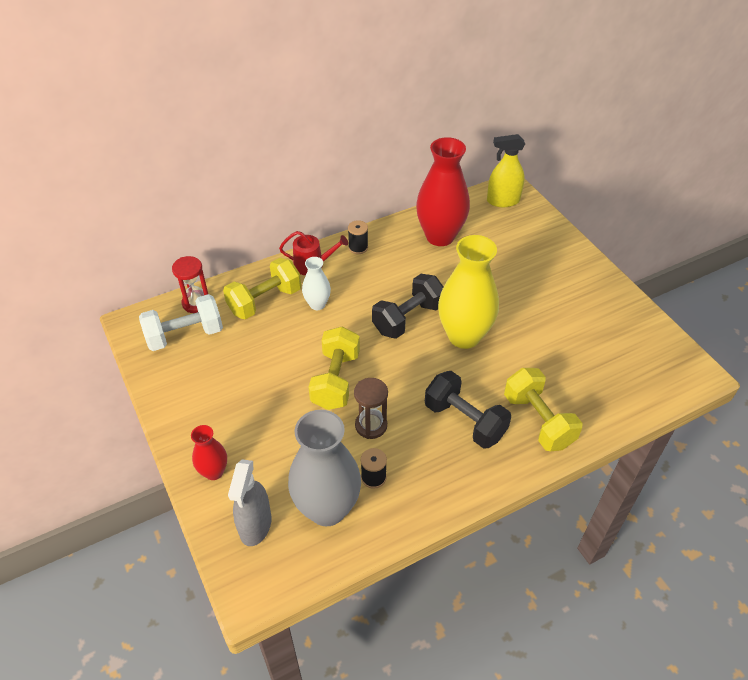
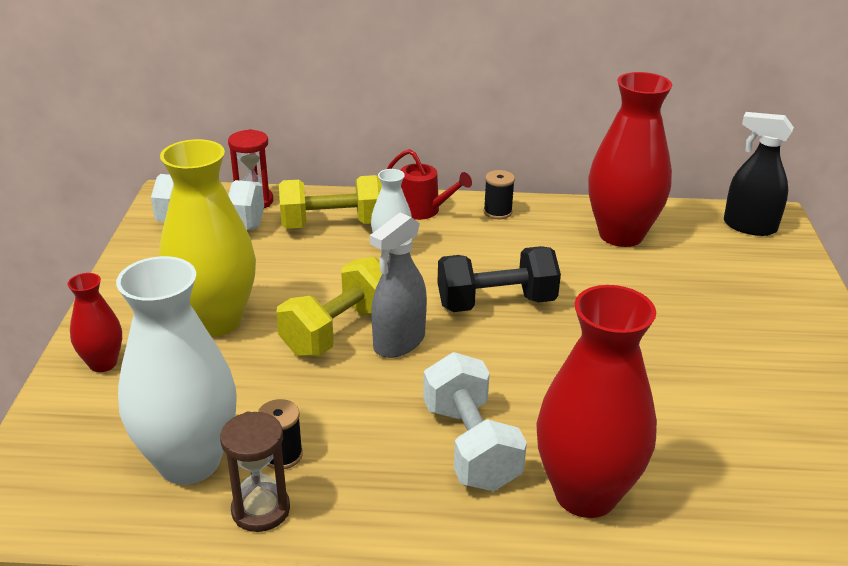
camera: 30 degrees right, 15 degrees down
(255, 525) = (88, 439): grey spray bottle -> grey spray bottle (399, 342)
(327, 508) = (189, 462): grey vase -> white vase
(371, 425) = (335, 396): brown hourglass -> brown hourglass (261, 510)
(464, 336) = (558, 350): yellow vase -> yellow vase (216, 321)
(464, 421) = (470, 446): black dumbbell -> white dumbbell
(503, 201) = (749, 226): yellow spray bottle -> black spray bottle
(538, 420) = (585, 494): yellow dumbbell -> red vase

